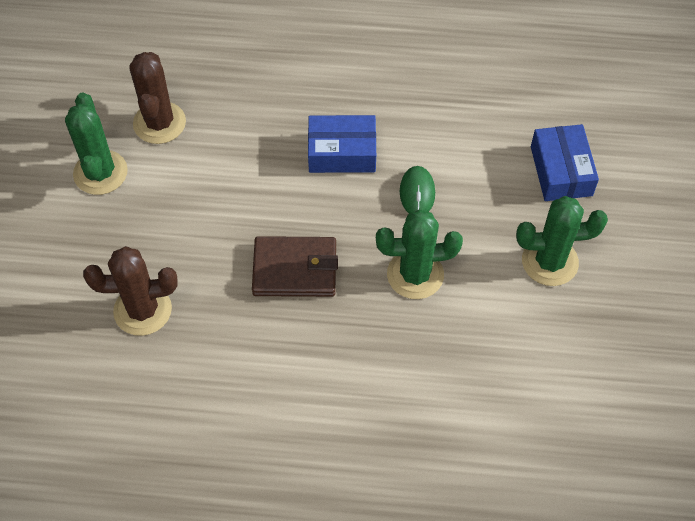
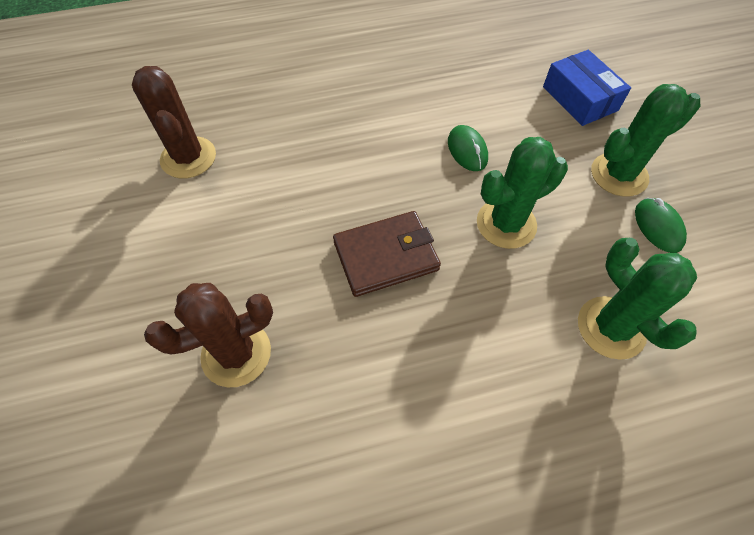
camera: 20 degrees left, 0 degrees up
(100, 173) = (140, 221): green cactus -> green cactus (611, 327)
(342, 152) = (380, 135): blue box -> none
(554, 322) = (658, 227): none -> green mouse

